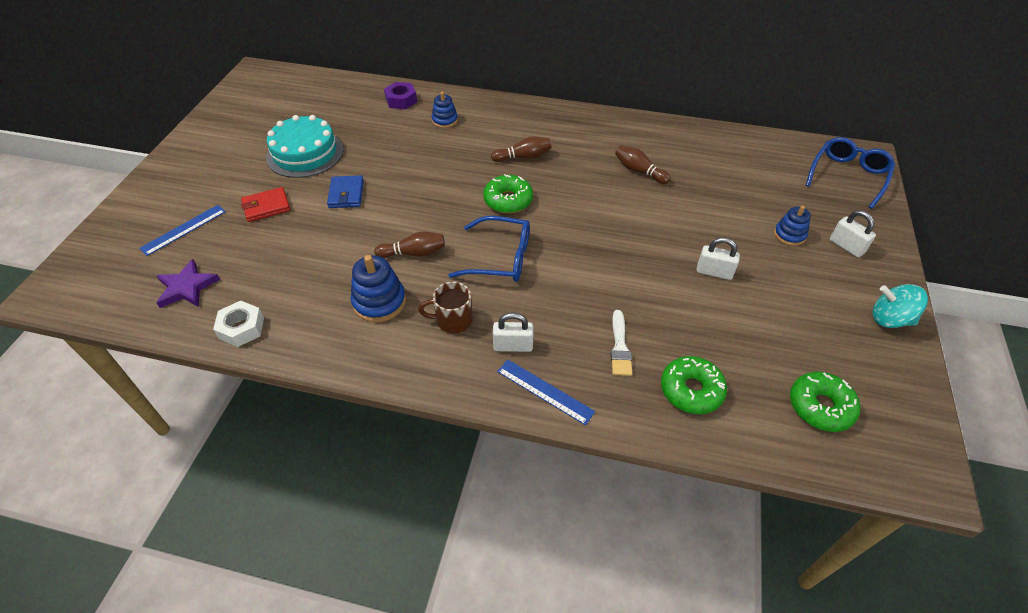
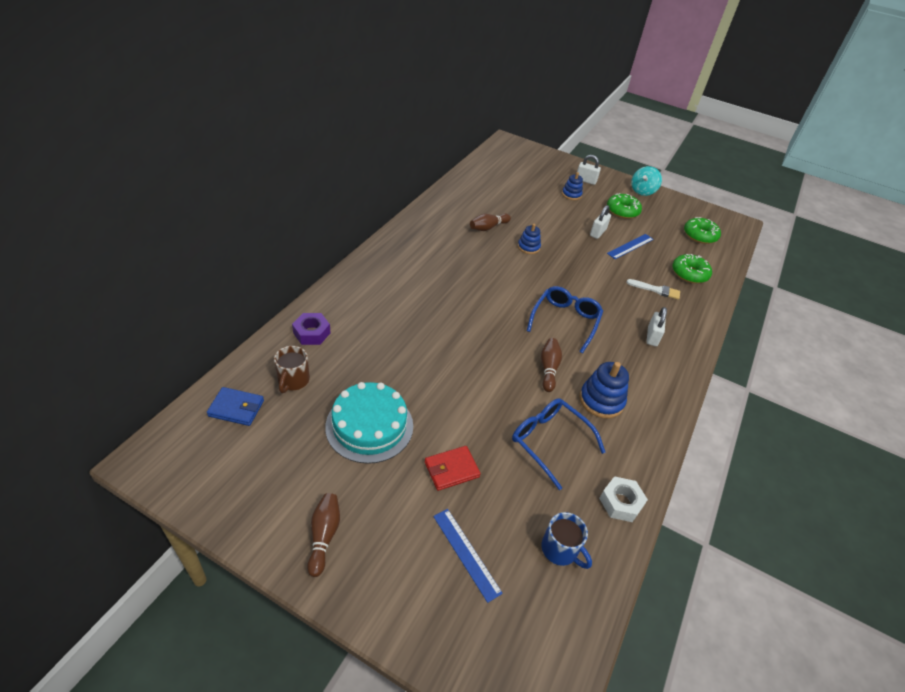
camera: 80 degrees left, 5 degrees down
(187, 287) = (560, 550): purple star -> blue mug
(266, 207) = (451, 469): red wallet -> red wallet turned 75 degrees clockwise
(346, 194) = (454, 401): blue wallet -> blue wallet (236, 408)
(445, 120) = (366, 310): blue stacking toy -> blue stacking toy (528, 247)
(452, 320) = (625, 361): brown mug -> brown mug (293, 380)
(508, 200) = (499, 300): green donut -> green donut (622, 211)
(523, 157) = (446, 277): brown bowling pin -> brown bowling pin (324, 536)
(544, 391) = (690, 332): blue ruler -> blue ruler (630, 246)
(846, 246) = (585, 181): white padlock -> white padlock turned 45 degrees clockwise
(848, 176) = (524, 155): blue glasses -> blue glasses (549, 442)

